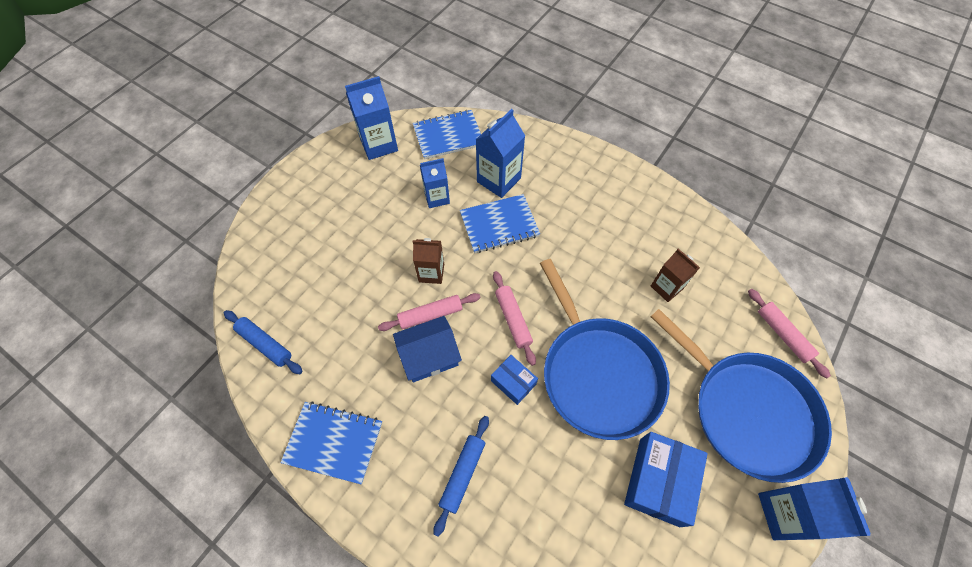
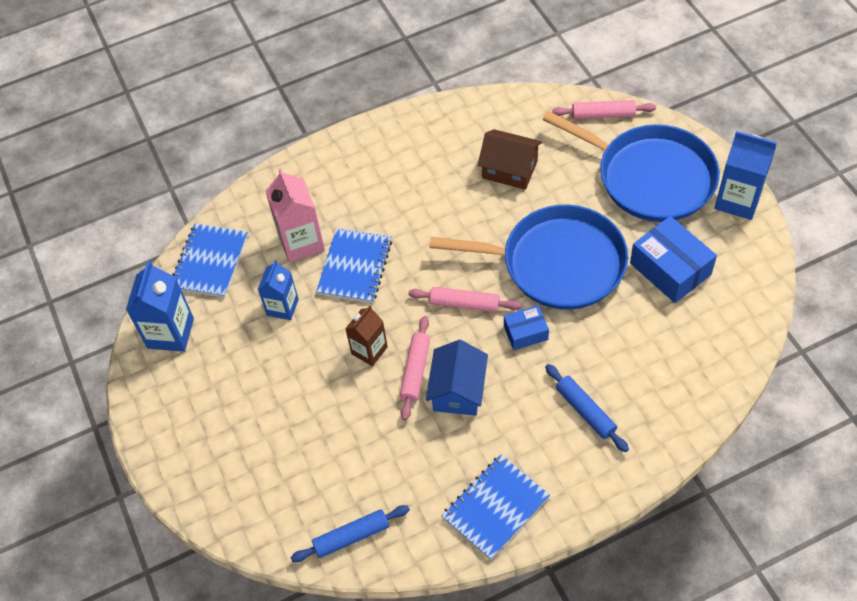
camera: 55 degrees left, 5 degrees down
(498, 180) = (301, 242): blue carton -> pink carton
(666, 287) = (510, 169): brown carton -> brown house
(748, 411) = (650, 177): blue pan -> blue pan turned 45 degrees clockwise

